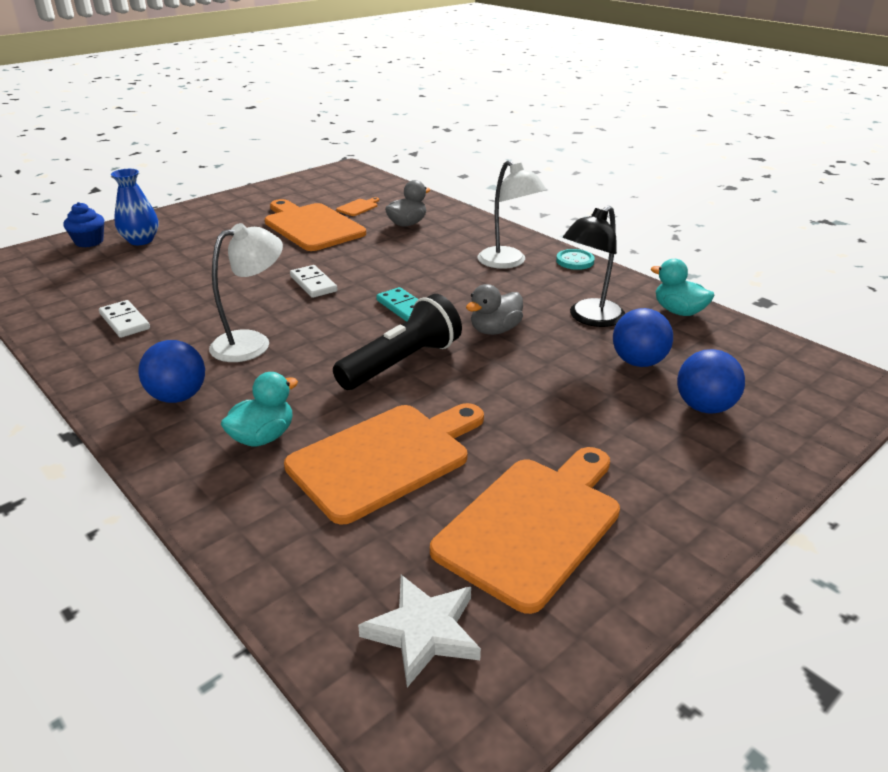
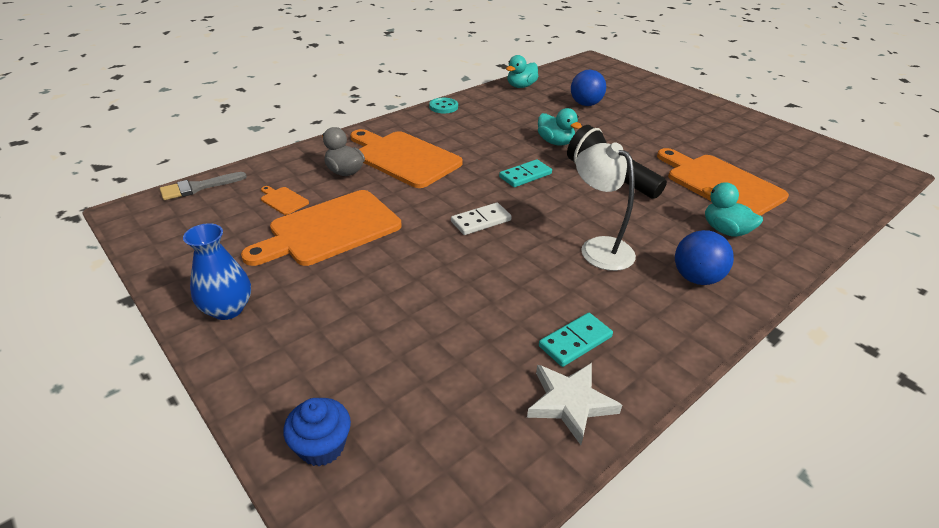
camera: 90 degrees left, 5 degrees up
(124, 321) = (575, 342): white domino -> turquoise domino
(141, 240) = (334, 379): blue vase -> blue vase (227, 309)
(379, 180) = (198, 187): none -> grey brush
(424, 632) = (837, 175): white star -> white star (570, 403)
(495, 330) = (555, 142): grey duck -> turquoise duck
(508, 262) = (443, 130): white lamp -> none
(533, 525) = (748, 145): orange cutting board -> orange cutting board (404, 158)
(590, 318) = (533, 111): black lamp -> none
(704, 407) = (626, 95): blue ball -> none

